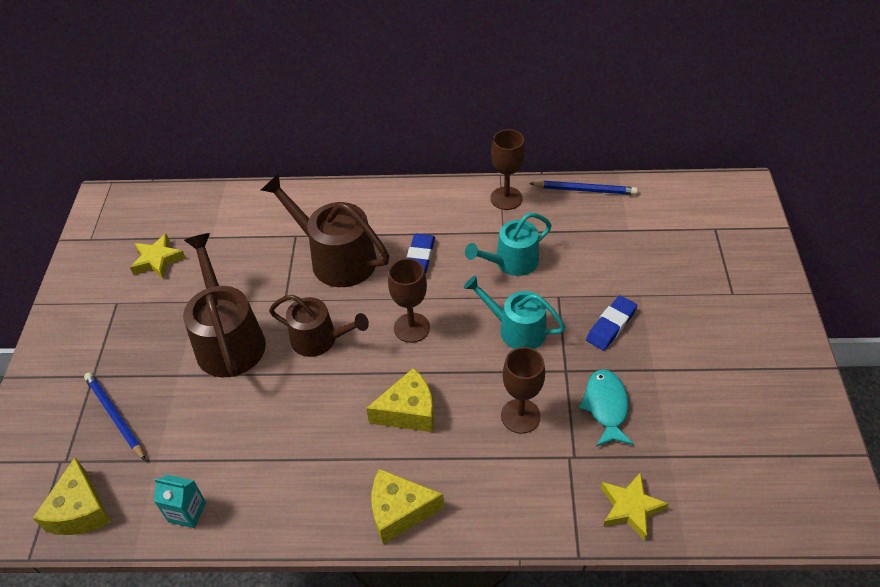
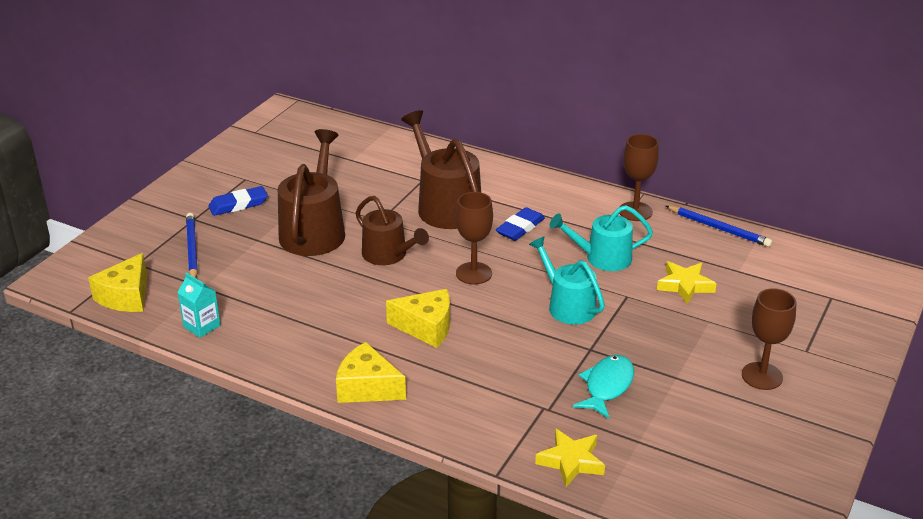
camera: 25 degrees right, 15 degrees down
(157, 260) = (297, 161): yellow star -> yellow star (685, 285)
(520, 416) = (522, 365): brown goblet -> brown goblet (762, 376)
(611, 325) = (660, 333): blue eraser -> blue eraser (238, 205)

